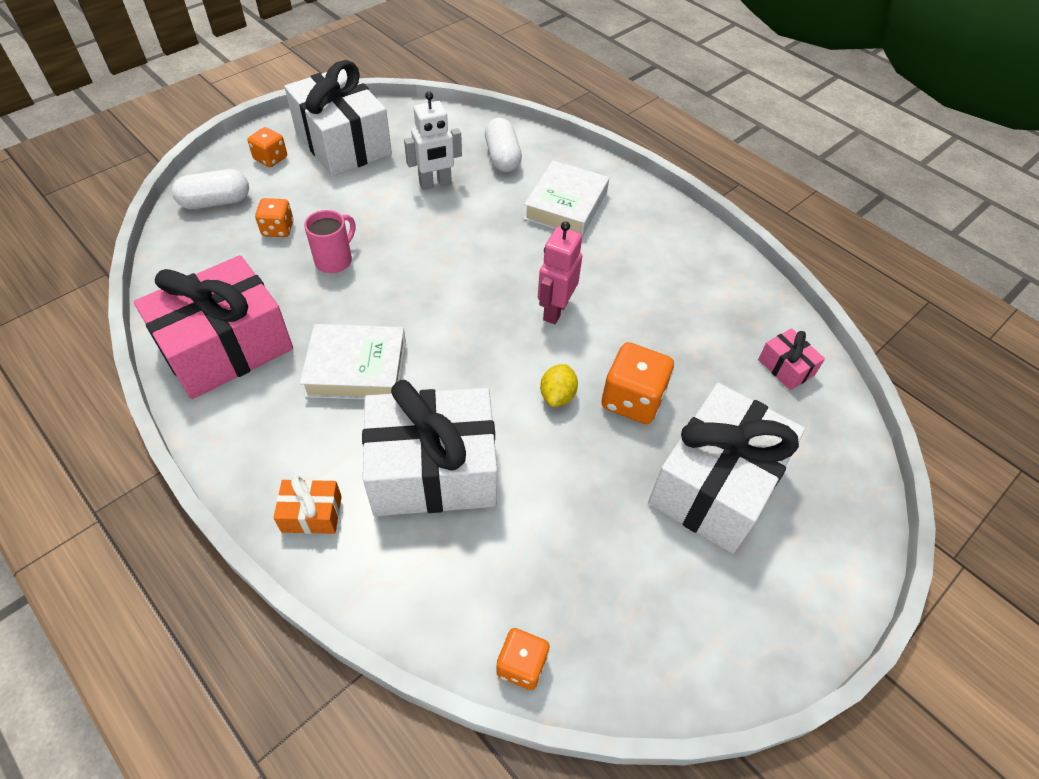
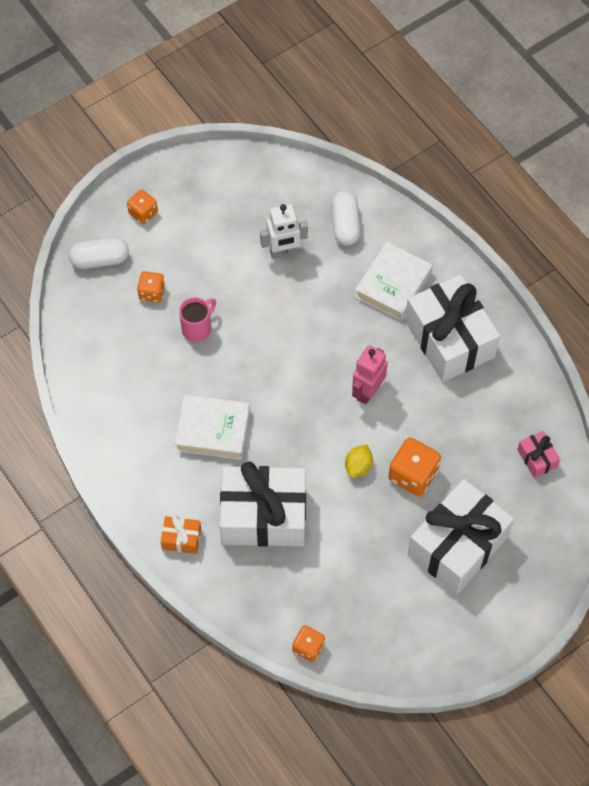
camera: 10 degrees right, 10 degrees up
(226, 347) = (118, 403): pink gift -> none
(343, 143) = (205, 198): white gift -> white gift (449, 339)

